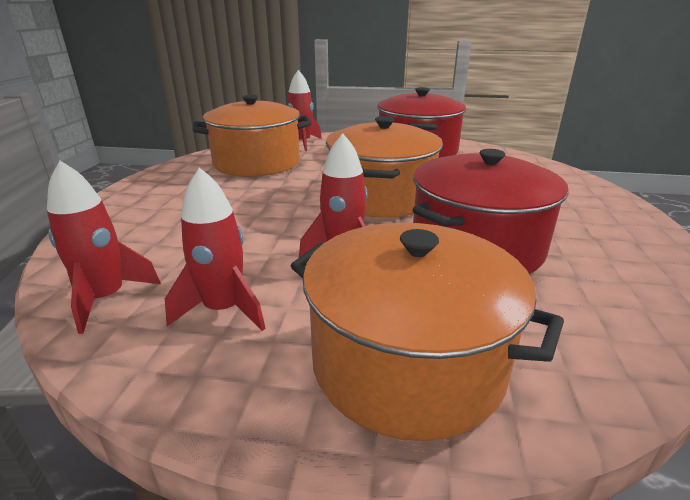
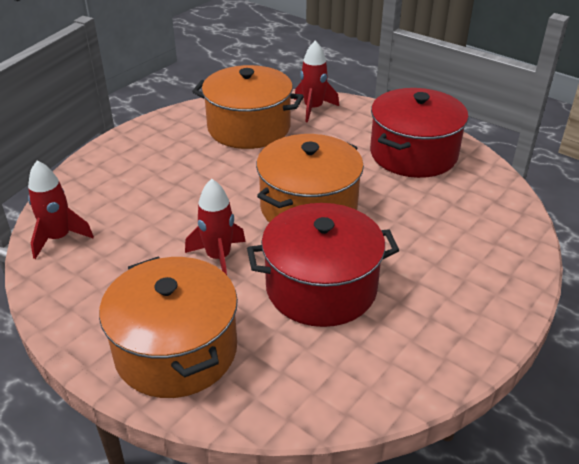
camera: 30 degrees right, 10 degrees up
(223, 309) = (112, 272): red rocket -> none

